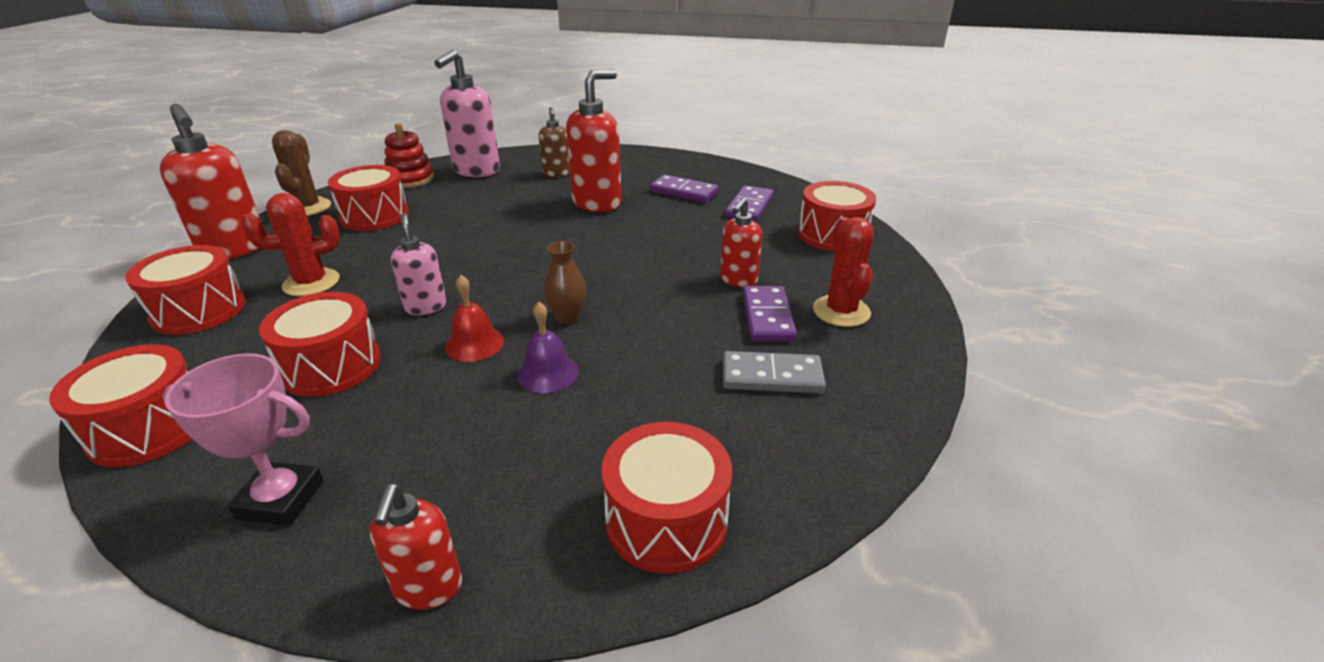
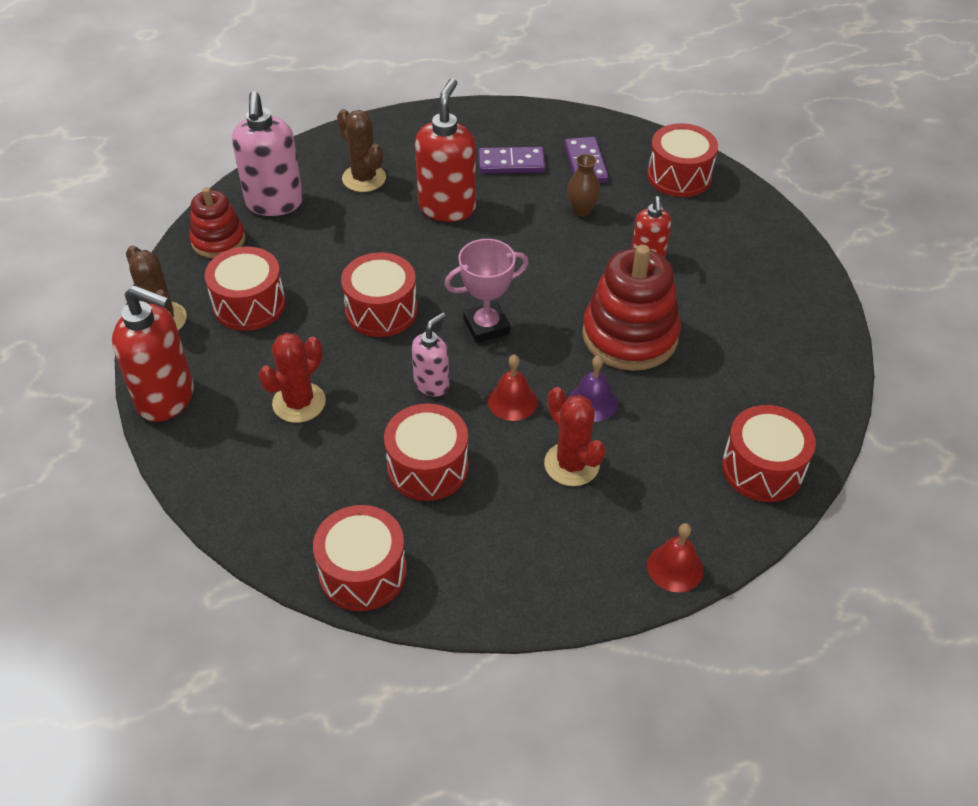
camera: 30 degrees left, 15 degrees up
(199, 311) = (239, 471): red drum -> red drum (381, 310)
(280, 499) = (526, 567): pink trophy -> pink trophy (486, 326)
(425, 307) = (432, 384): pink soap dispenser -> pink soap dispenser turned 90 degrees clockwise
(428, 588) = (675, 567): red soap dispenser -> red bell
(557, 173) = (364, 178): brown soap dispenser -> brown cactus
(567, 317) = (555, 348): brown vase -> brown vase (581, 210)
(651, 332) = (629, 336): none -> red stacking toy
(768, 317) = (697, 286): purple domino -> none
(772, 376) = (741, 339): grey domino -> none
(841, 311) = (743, 260): red cactus -> red cactus (571, 464)

